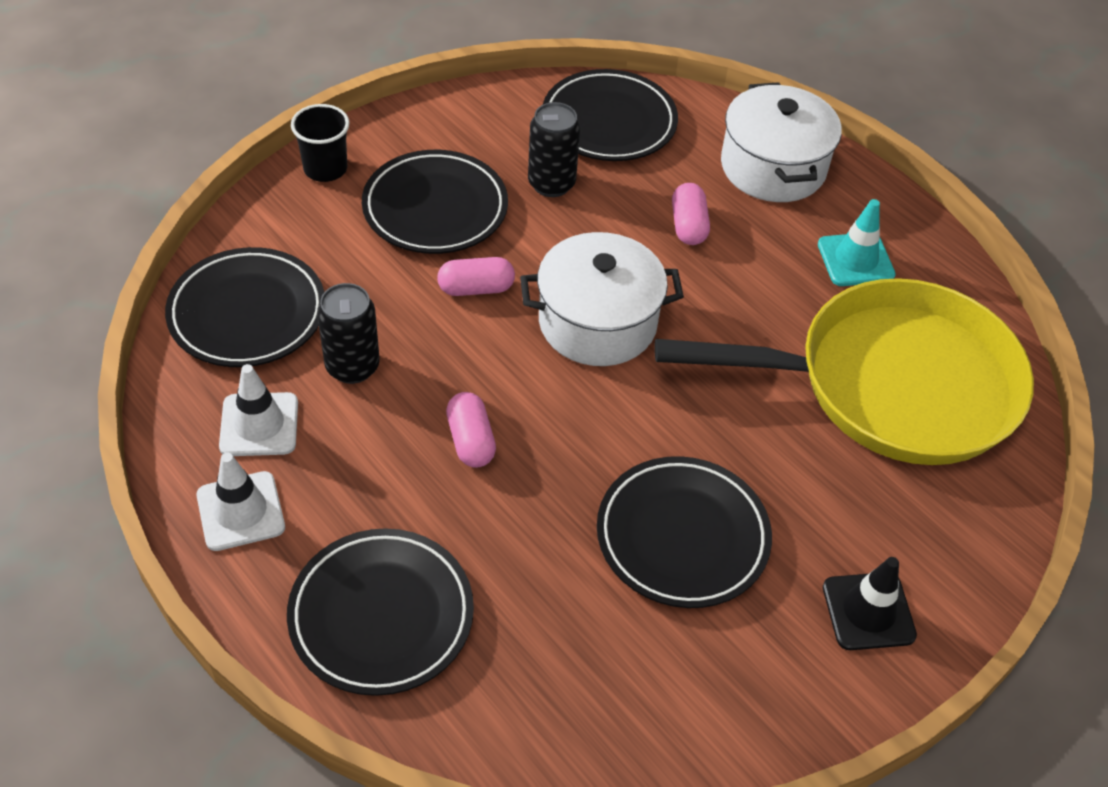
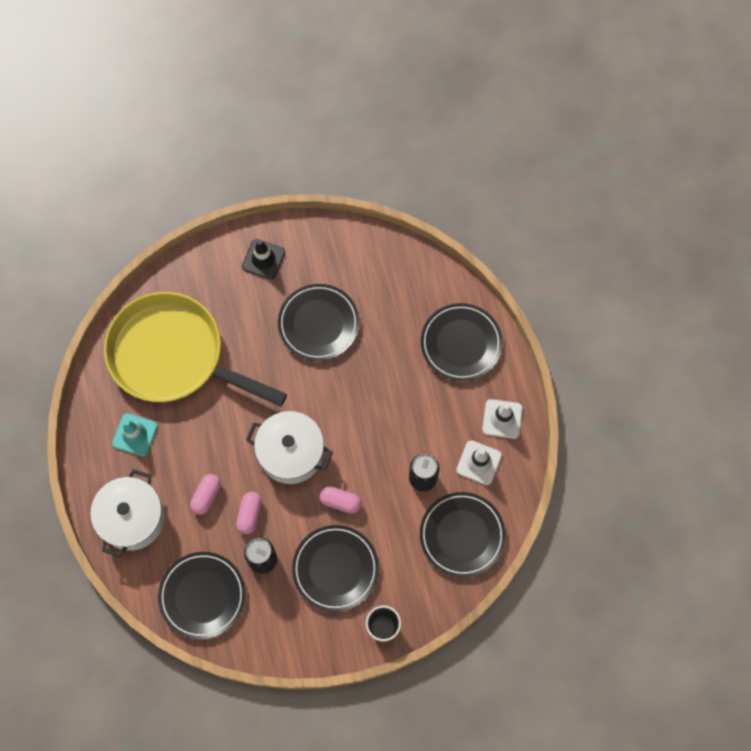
camera: 150 degrees left, 20 degrees up
(470, 441) = (386, 411): pink capsule -> pink capsule (250, 514)

